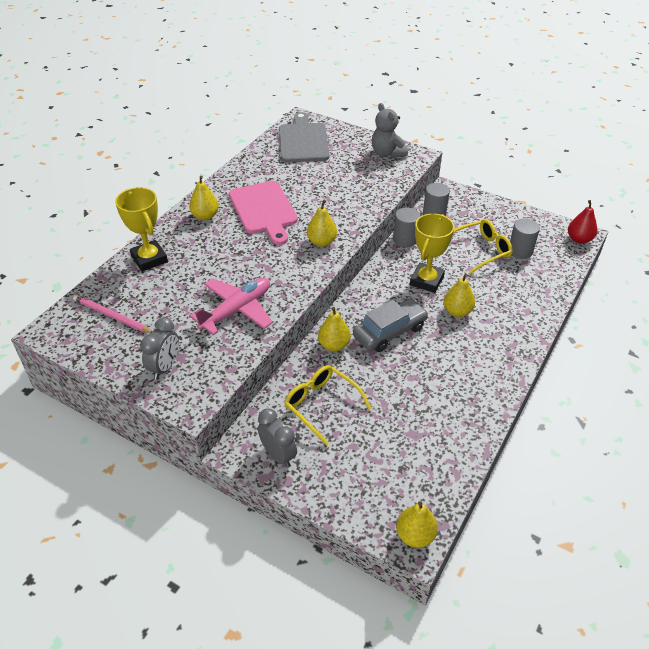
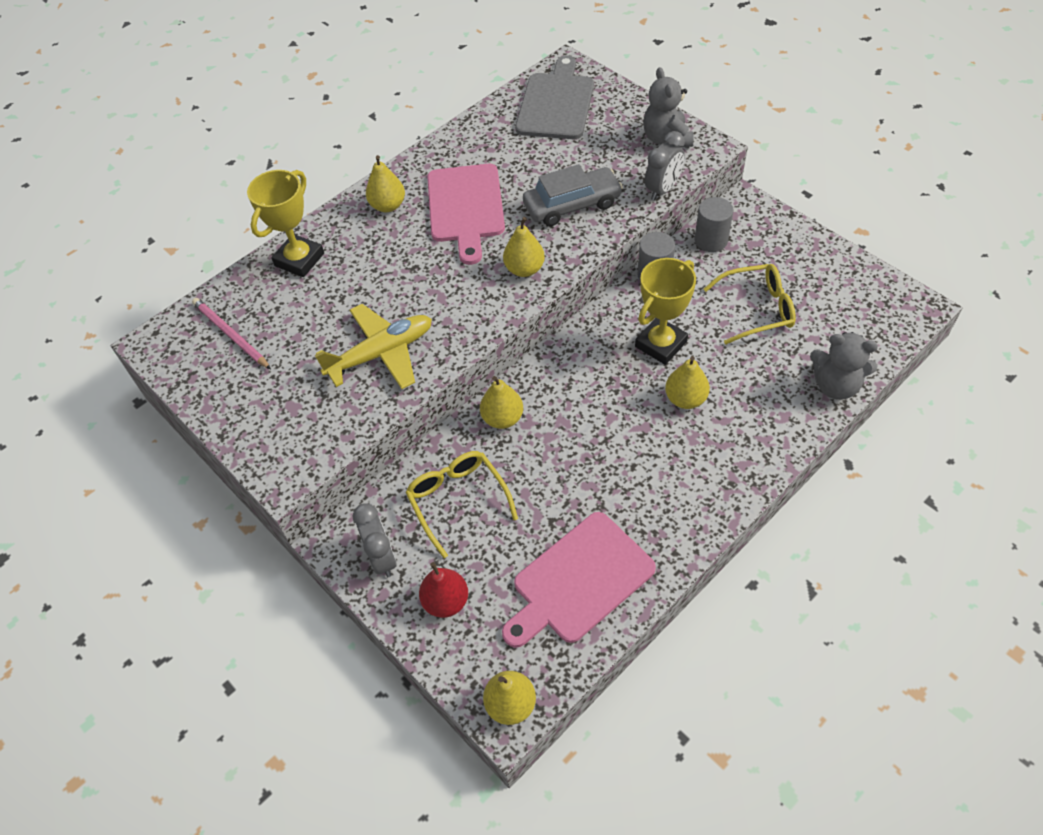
camera: 20 degrees right, 10 degrees up
(149, 259) = (299, 259): yellow trophy -> yellow trophy turned 45 degrees clockwise
(165, 367) = (270, 418): grey clock -> grey clock (662, 189)
(236, 310) = (381, 353): pink plane -> yellow plane
(390, 331) = (582, 412): grey car -> grey car (572, 205)
(431, 440) = (579, 581): none -> pink cutting board
(520, 251) = (813, 319): grey cylinder -> none
(551, 287) = (835, 385): none -> grey teddy bear
(579, 239) = (910, 314): red pear -> red pear (446, 601)

